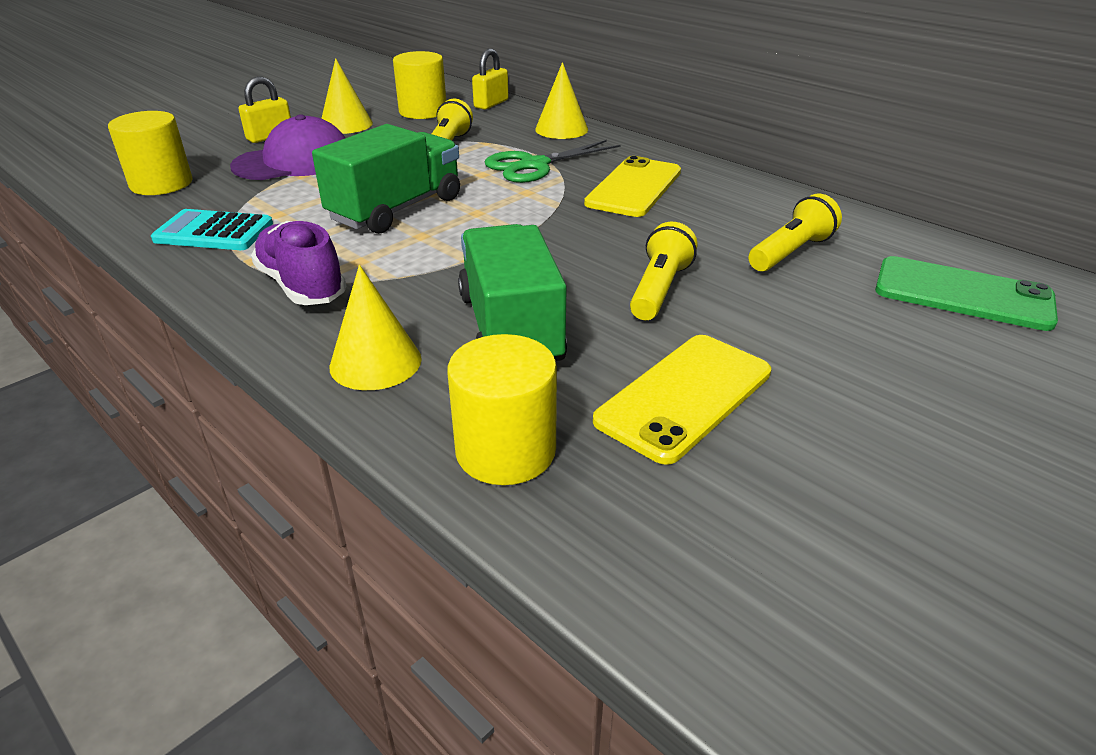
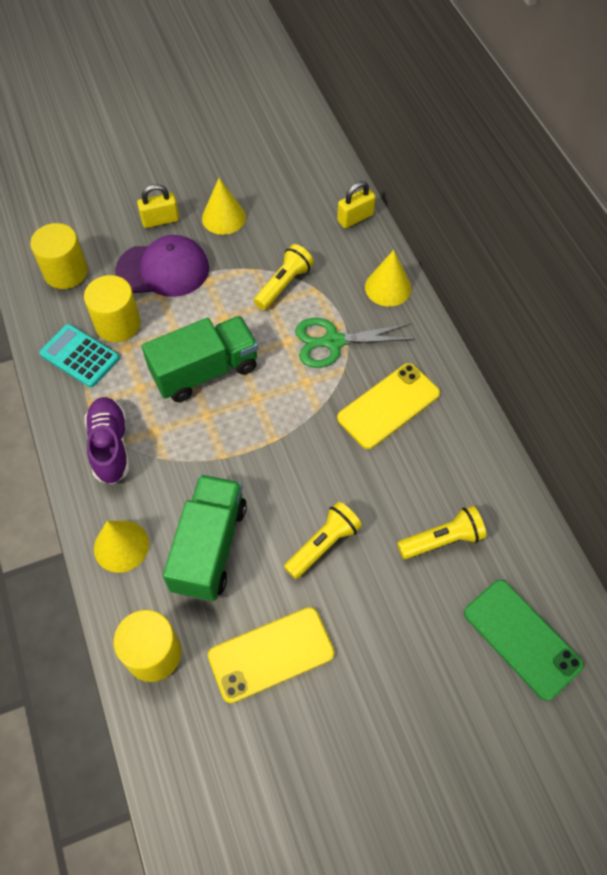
camera: 25 degrees right, 25 degrees up
(423, 111) = (293, 214): yellow cylinder -> yellow cylinder (118, 324)

